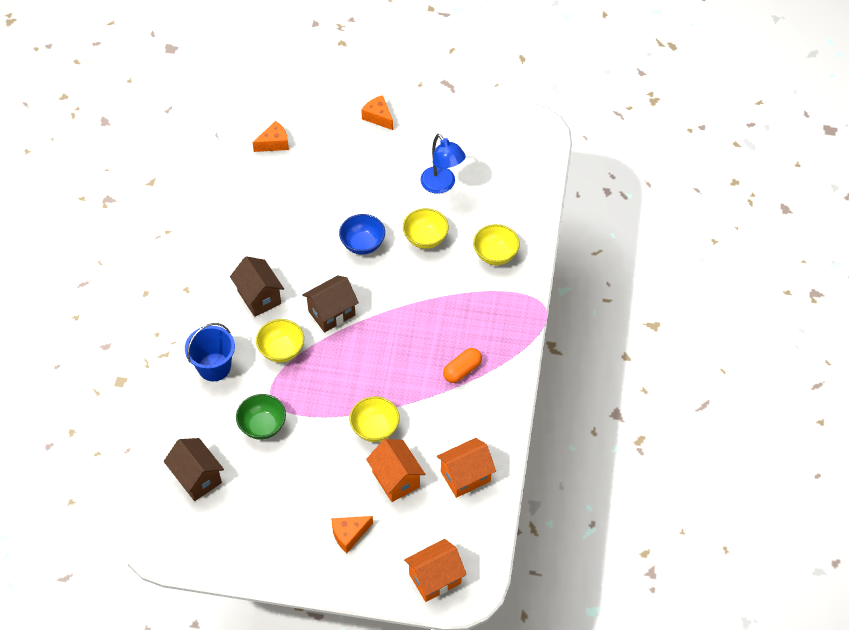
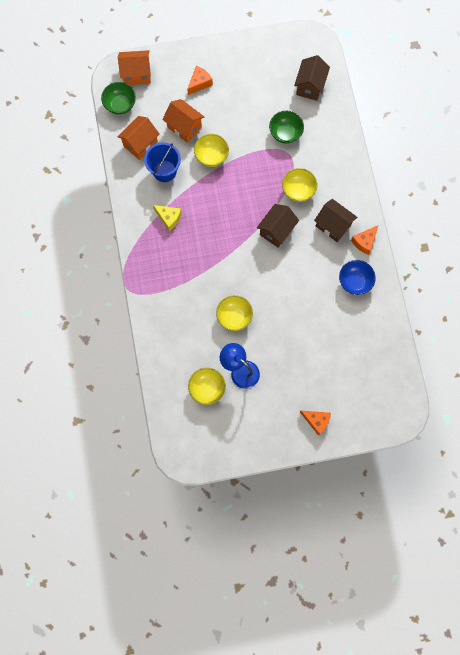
camera: 160 degrees right, 20 degrees up
(197, 478) = (310, 86): brown house -> brown house turned 75 degrees clockwise
(214, 367) = (337, 163): blue bucket -> blue bucket (164, 171)
(274, 143) = (387, 364): orange cheese -> orange cheese (364, 242)
(362, 244) = (278, 295): blue bowl -> blue bowl (354, 281)
(435, 578) = (137, 74): orange house -> orange house turned 45 degrees clockwise
(462, 370) = (169, 218): orange capsule -> yellow cheese
(474, 541) = (120, 105): none -> green bowl
(495, 255) = (177, 320): yellow bowl -> yellow bowl (207, 388)

